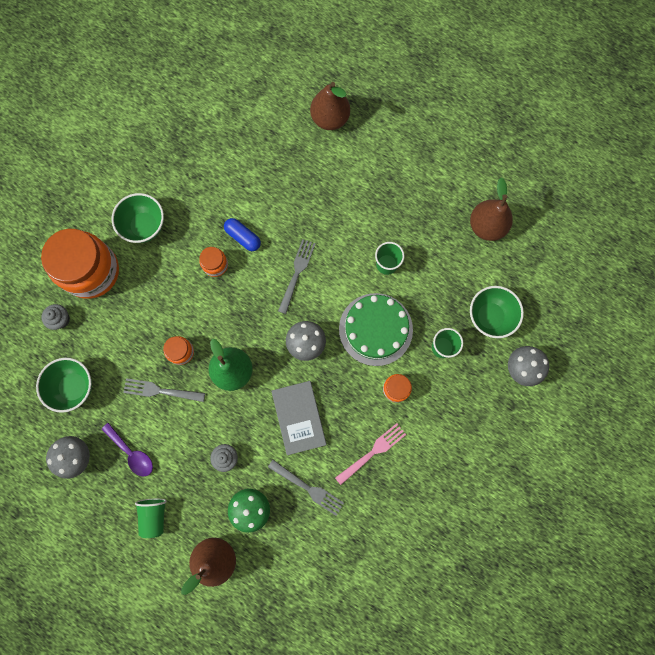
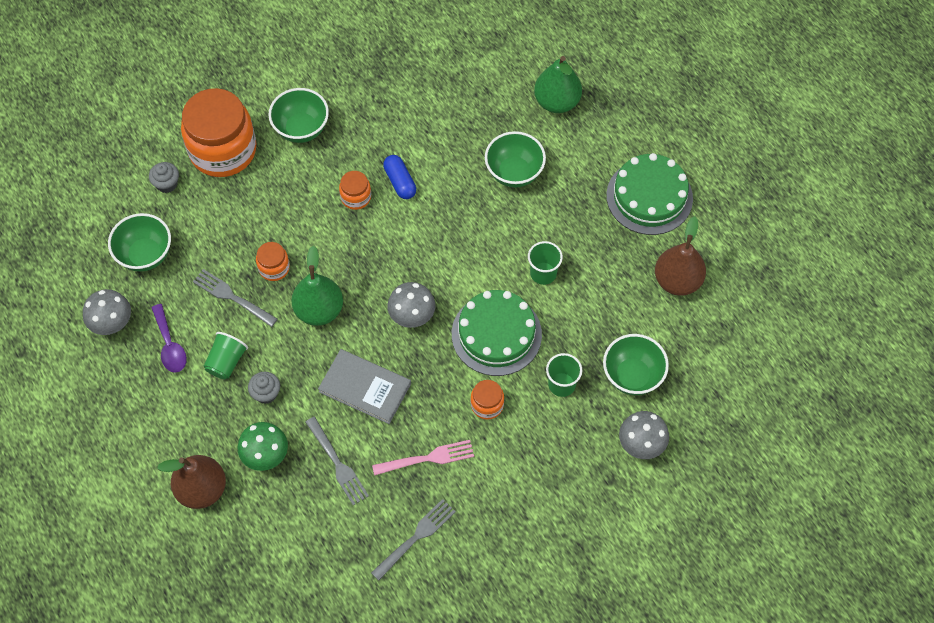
camera: 25 degrees right, 15 degrees down
(154, 515) = (160, 417): green cup -> green cup (226, 362)
(297, 273) = (439, 241): grey fork -> grey fork (416, 537)
(299, 417) = (365, 388): grey book -> grey book turned 75 degrees counterclockwise
(326, 191) = (514, 173): none -> green bowl
(330, 119) = (557, 102): brown pear -> green pear
(435, 167) = (649, 197): none -> green cake

